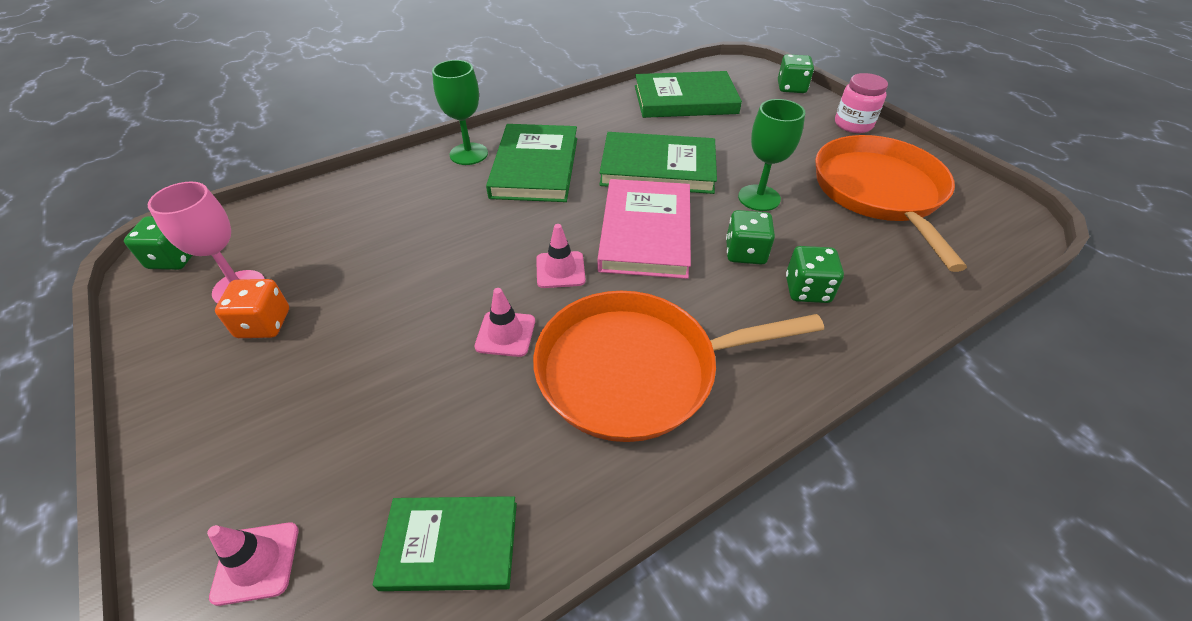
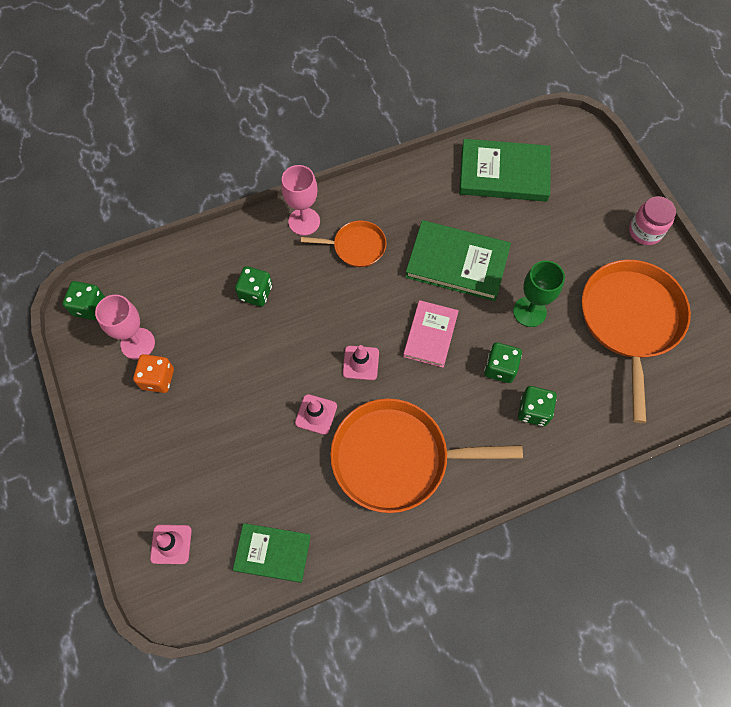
camera: 10 degrees right, 20 degrees up
(468, 154) = (304, 221): green goblet -> pink goblet
(535, 167) = (356, 246): green book -> orange pan
(645, 232) = (430, 335): pink book -> pink book, size x0.64
(791, 88) = (608, 169): green dice -> green dice (256, 293)

